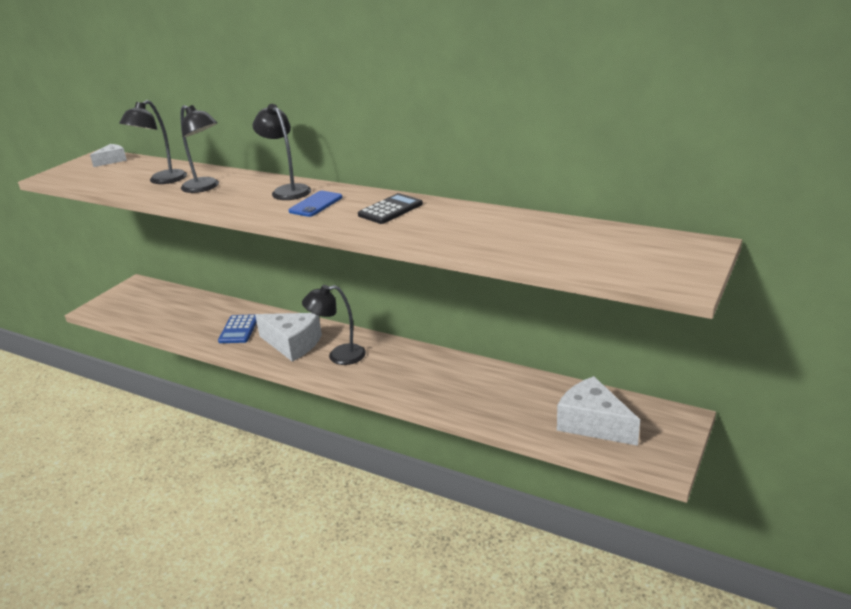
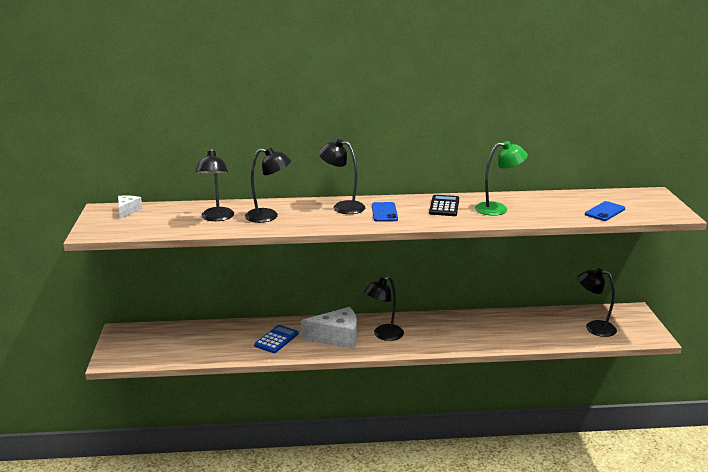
camera: 35 degrees left, 5 degrees down
(238, 329) = (276, 339): blue calculator -> blue calculator turned 120 degrees counterclockwise
(446, 225) = (498, 209): none -> green lamp
(579, 257) = (605, 211): none -> blue phone
(593, 424) = (594, 327): white cheese -> black lamp

